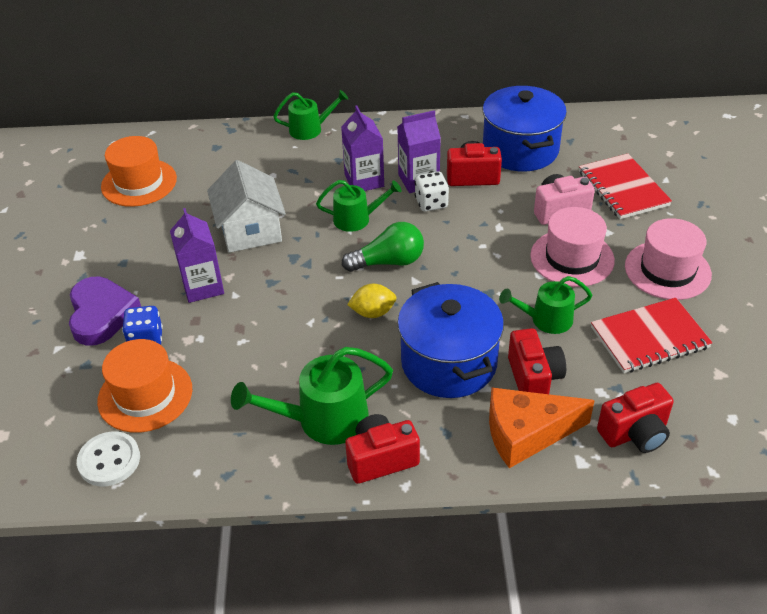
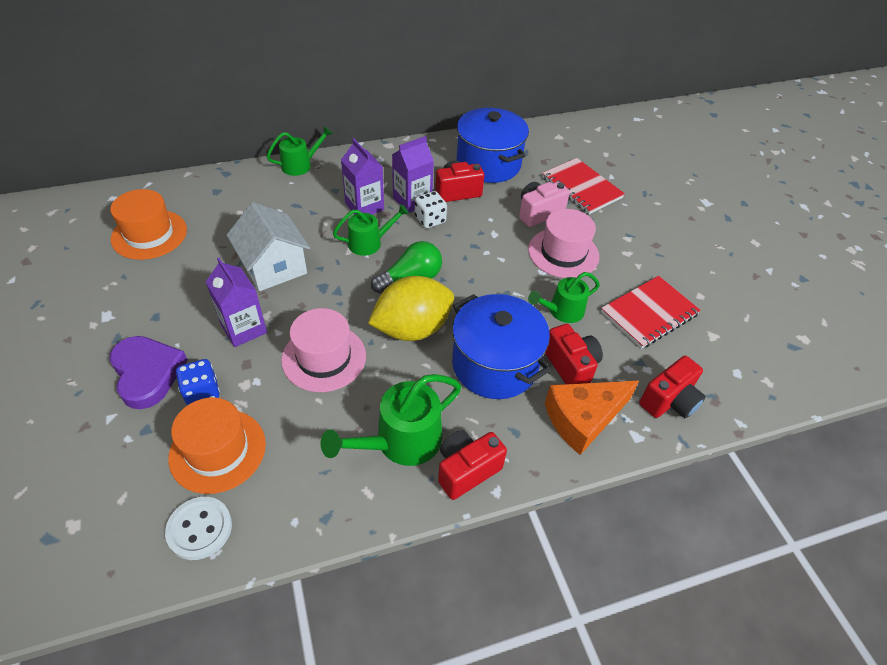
camera: 20 degrees left, 5 degrees up
(373, 312) = (412, 328): yellow lemon -> yellow lemon, size x1.99
(667, 270) = (641, 253): pink hat -> pink hat (324, 358)

